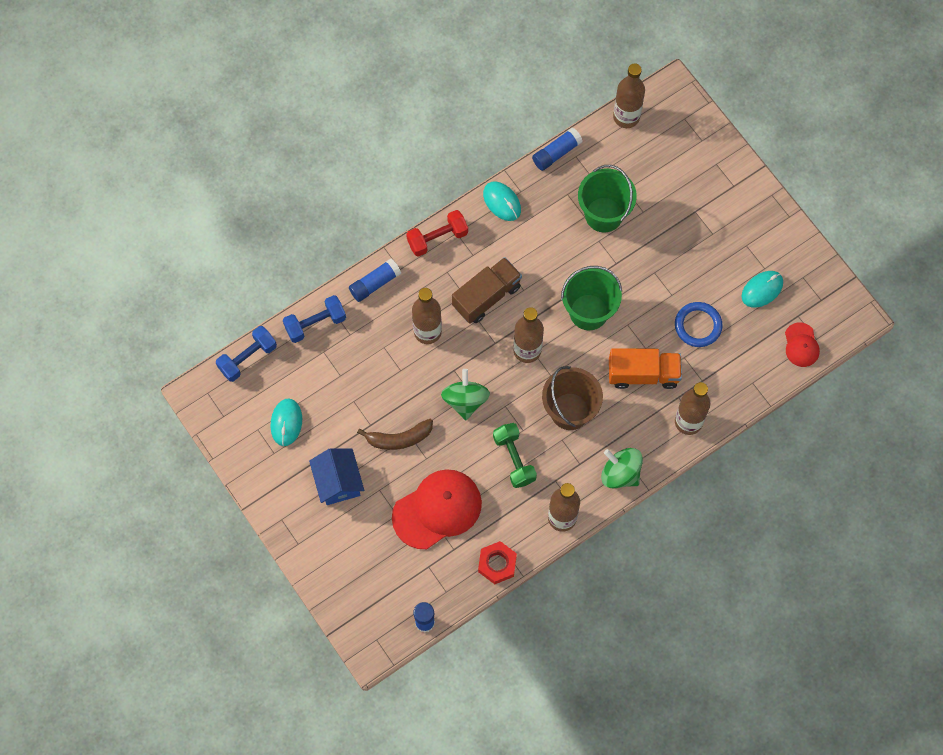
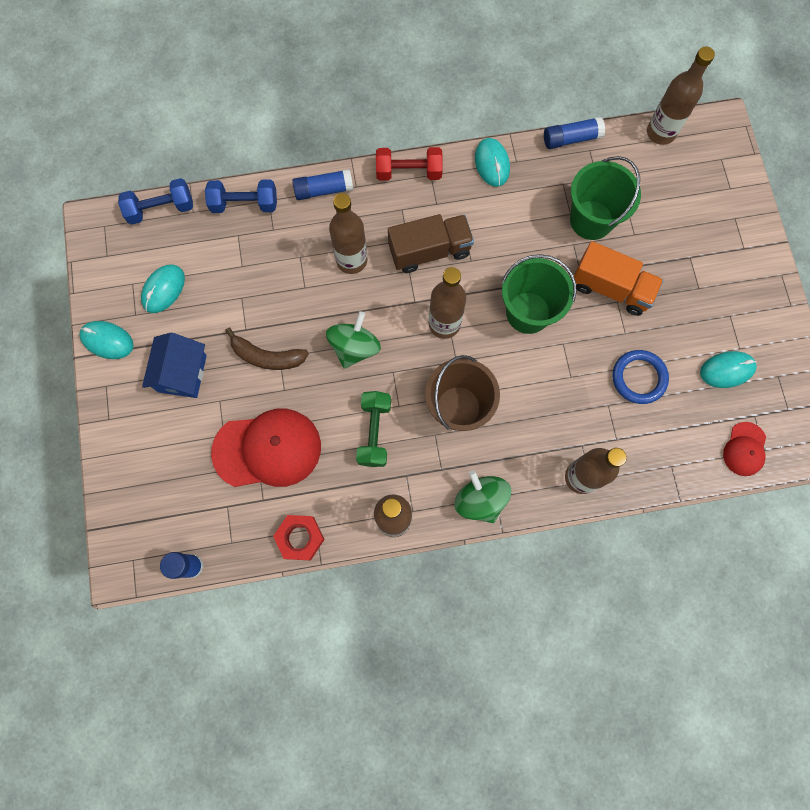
camera: 25 degrees right, 5 degrees up
(263, 483) = (107, 340): none -> turquoise mouse
(643, 374) = (555, 403): orange truck -> orange truck (611, 288)

